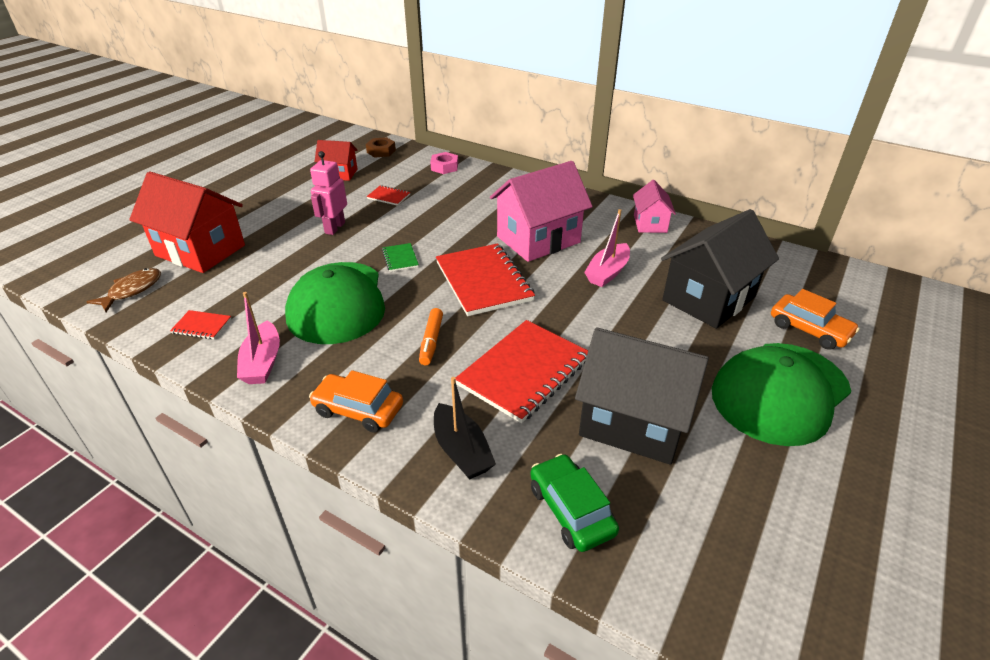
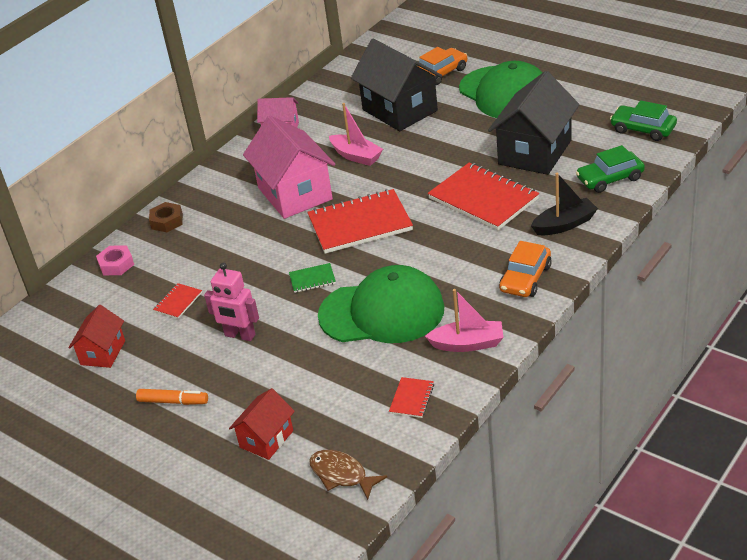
camera: 80 degrees left, 0 degrees up
(200, 250) = (266, 439): red house -> red house, size x0.54
(381, 151) = (49, 323): brown nut -> brown nut (167, 221)
(431, 341) = (444, 248): orange marker -> orange marker (173, 401)
(722, 568) = (643, 129): none -> green car

